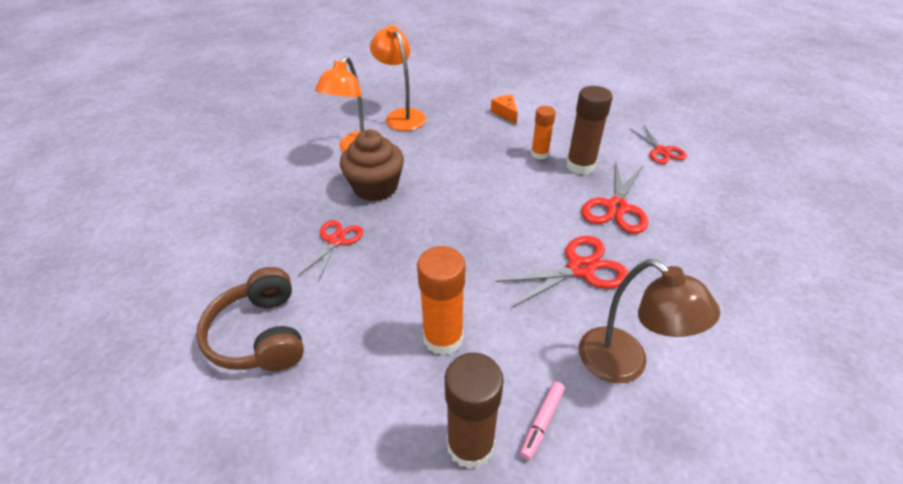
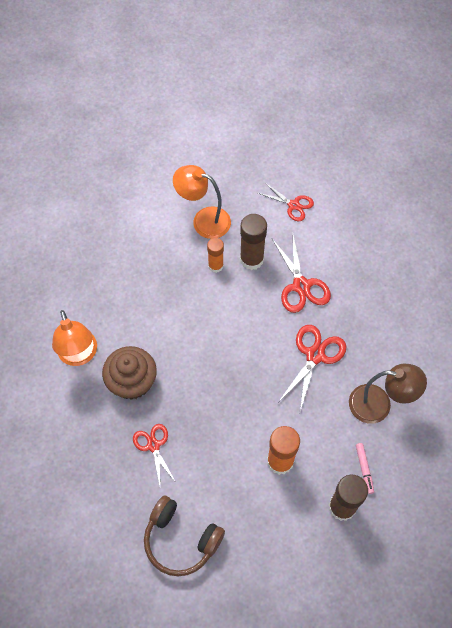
camera: 40 degrees left, 20 degrees up
(401, 116) = (76, 293): orange lamp -> orange lamp (204, 220)
(505, 113) = (155, 234): orange cheese -> none

